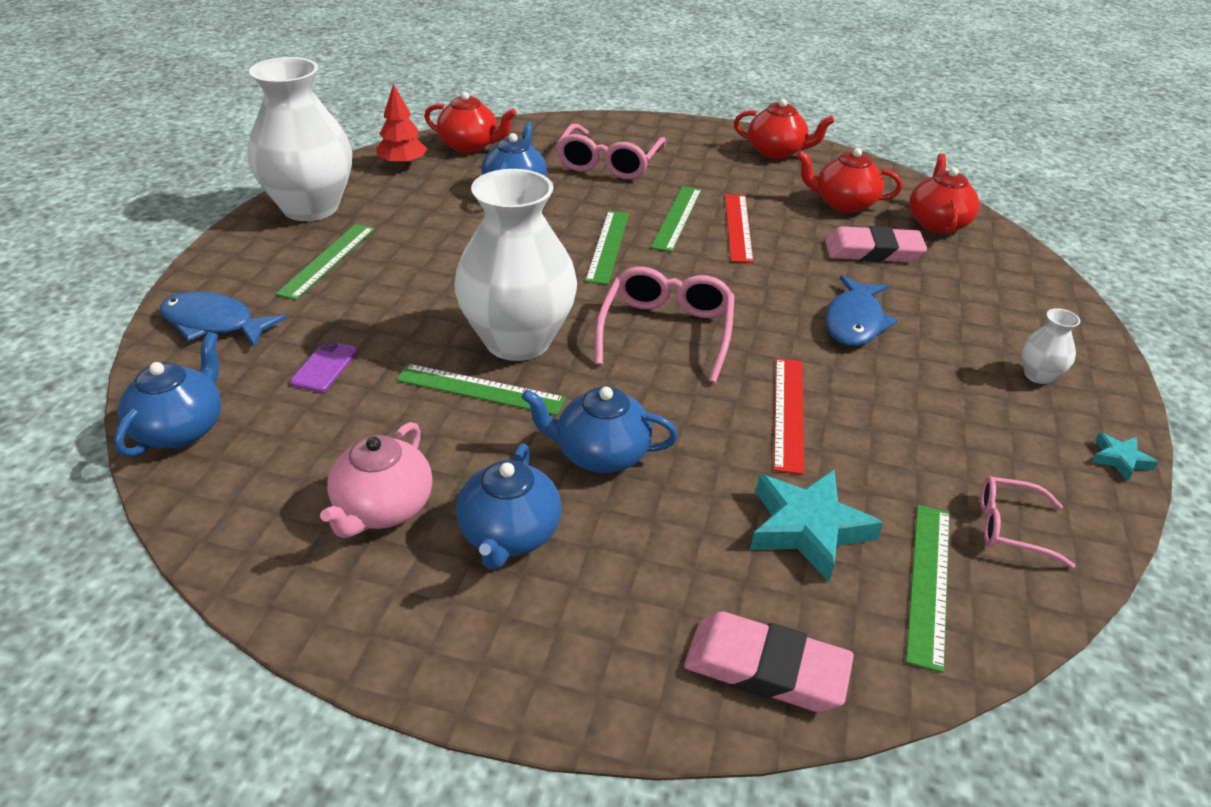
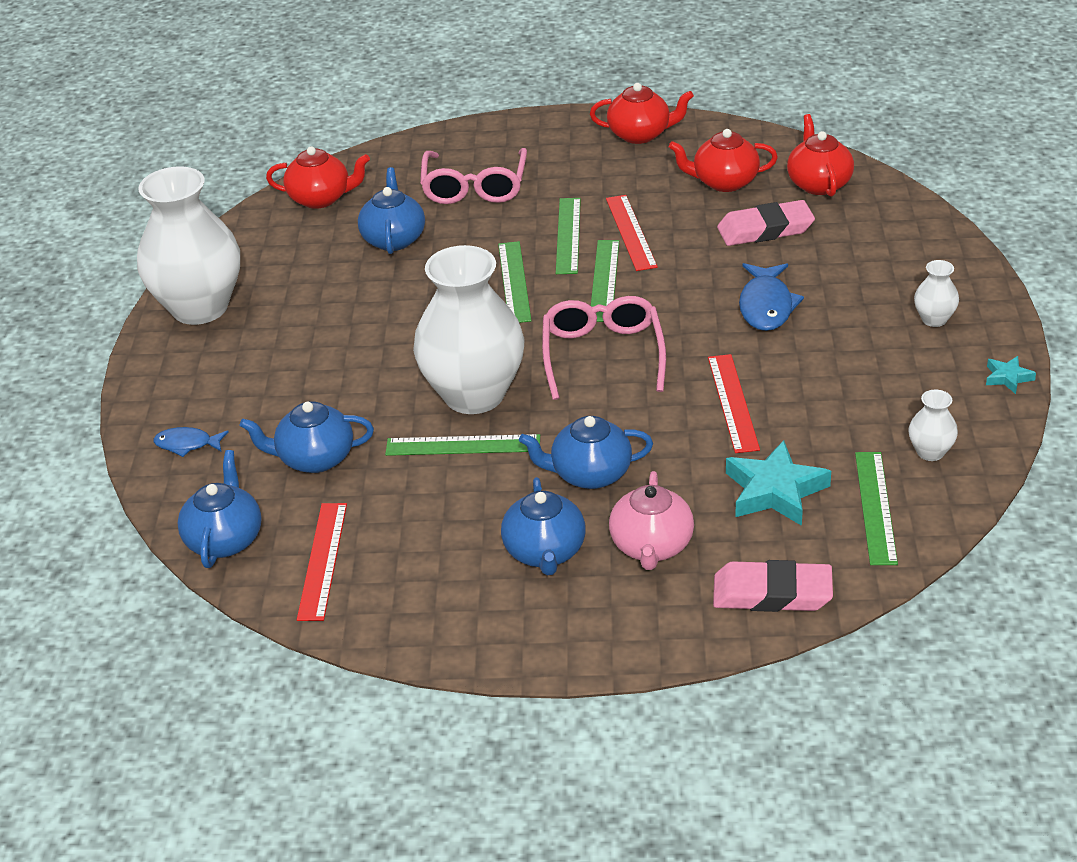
camera: 10 degrees left, 0 degrees up
(214, 323) = (187, 444): blue fish -> blue fish, size x0.61
(263, 479) = (322, 560): none -> red ruler
(324, 367) = (315, 459): purple phone -> blue teapot
(327, 260) = (252, 359): green ruler -> green ruler (604, 280)
(383, 508) = (434, 558): pink teapot -> pink teapot (651, 546)
(402, 164) = (263, 236): red tree -> none
(1011, 527) = (930, 452): pink glasses -> white vase

